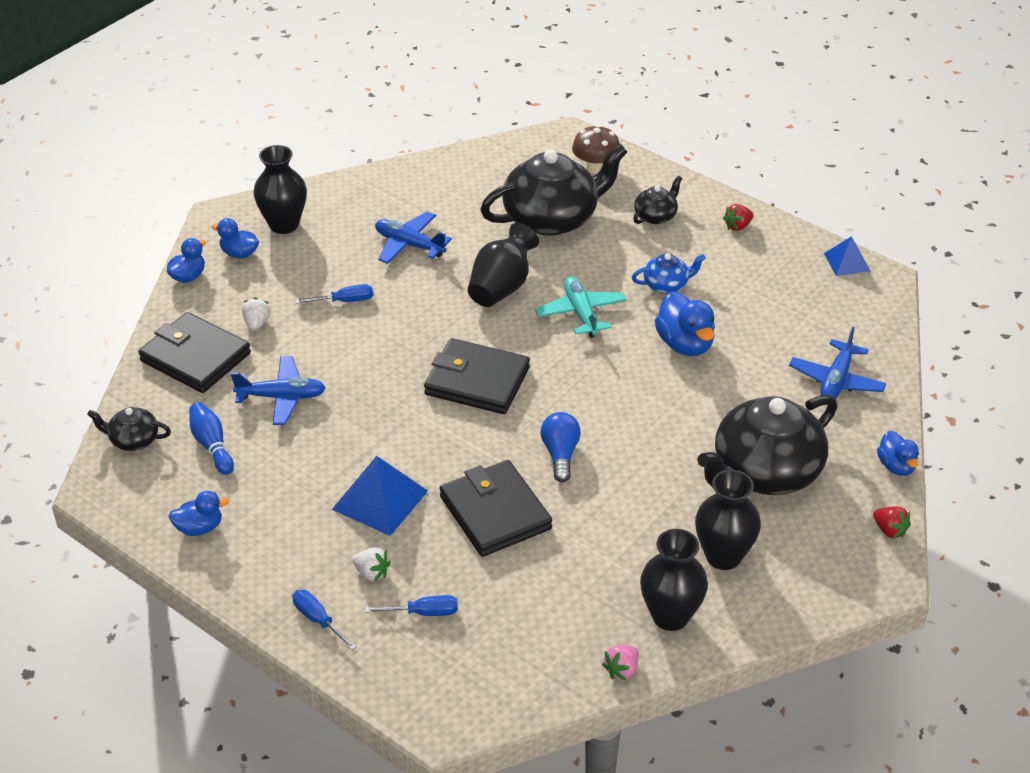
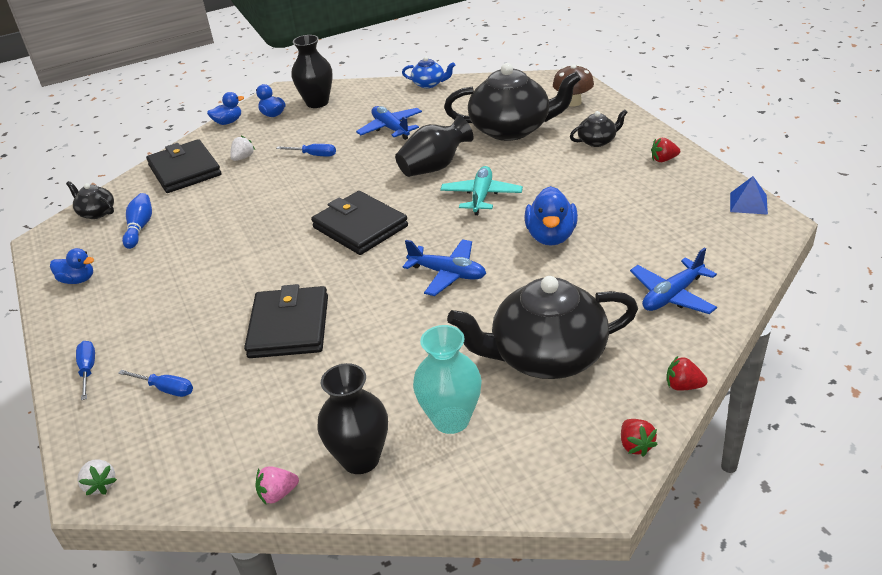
camera: 30 degrees right, 5 degrees down
(282, 397) = (214, 207): blue plane -> blue plane (448, 274)
(371, 573) = (158, 346): white strawberry -> white strawberry (100, 485)
(380, 500) = (214, 294): blue pyramid -> none
(560, 454) = (378, 296): blue light bulb -> none
(666, 285) = (569, 190): blue teapot -> blue teapot (429, 84)
(723, 556) = (451, 420): black vase -> turquoise vase
(896, 466) = (683, 386): blue duck -> red strawberry

